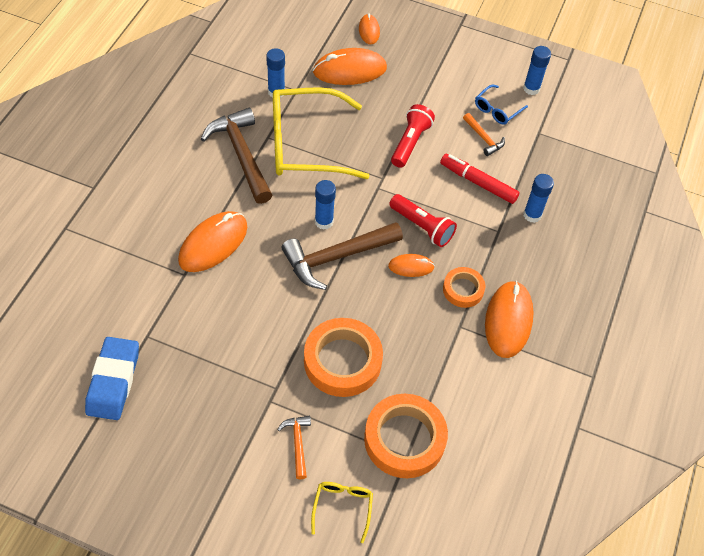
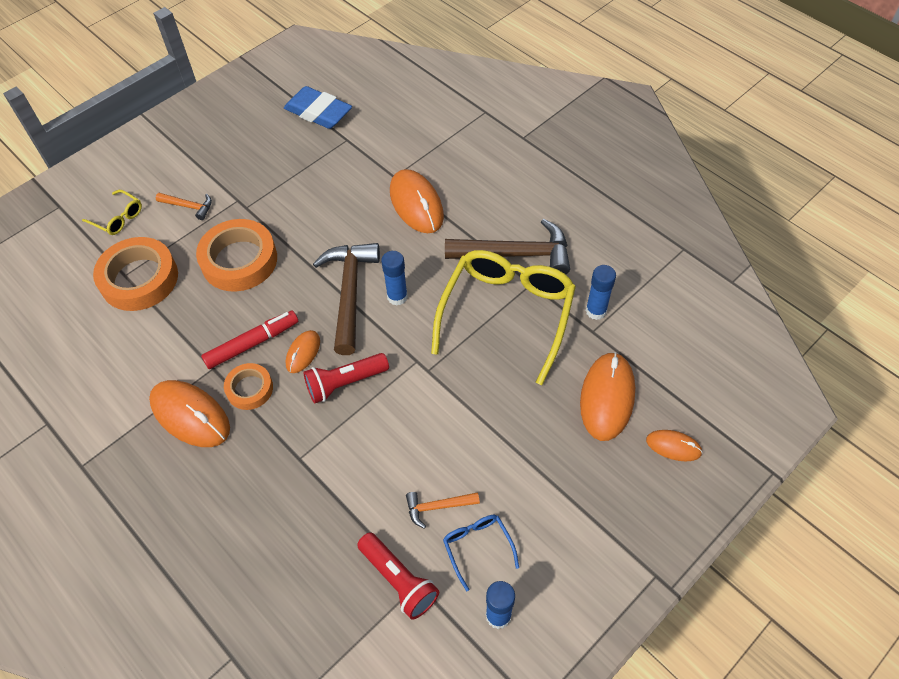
camera: 120 degrees right, 0 degrees up
(410, 142) = (466, 419): red flashlight -> red flashlight (399, 580)
(478, 183) = (374, 468): red marker -> red marker (252, 343)
(532, 215) = (300, 507): blue glue stick -> none

